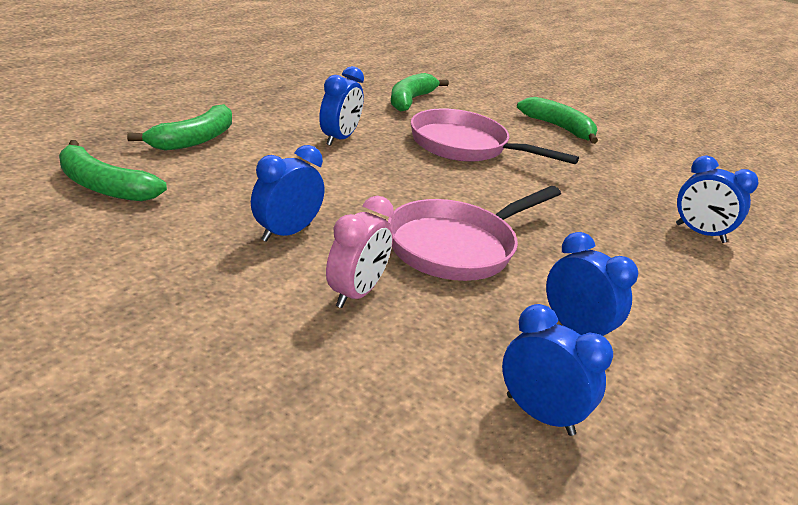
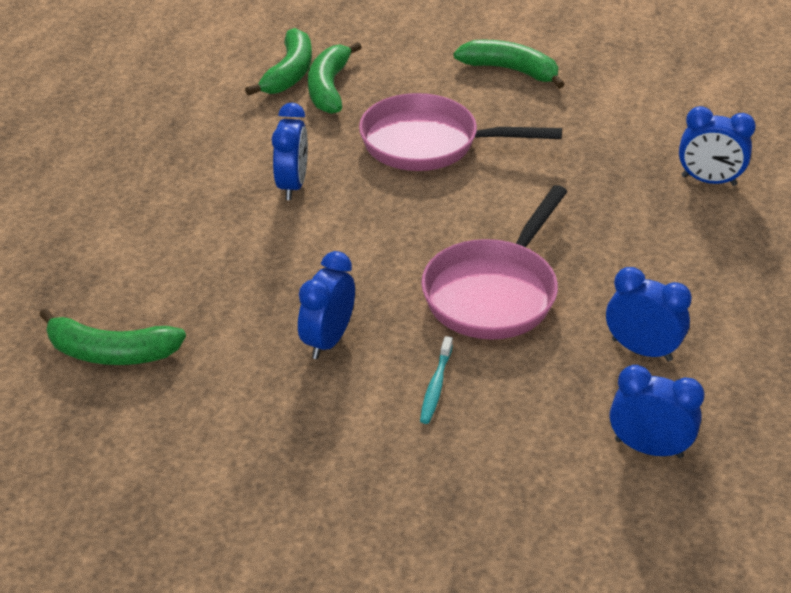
camera: 15 degrees left, 10 degrees up
(194, 140) = (145, 250): green banana -> green banana (289, 73)
(356, 293) = (436, 386): pink clock -> turquoise toothbrush

